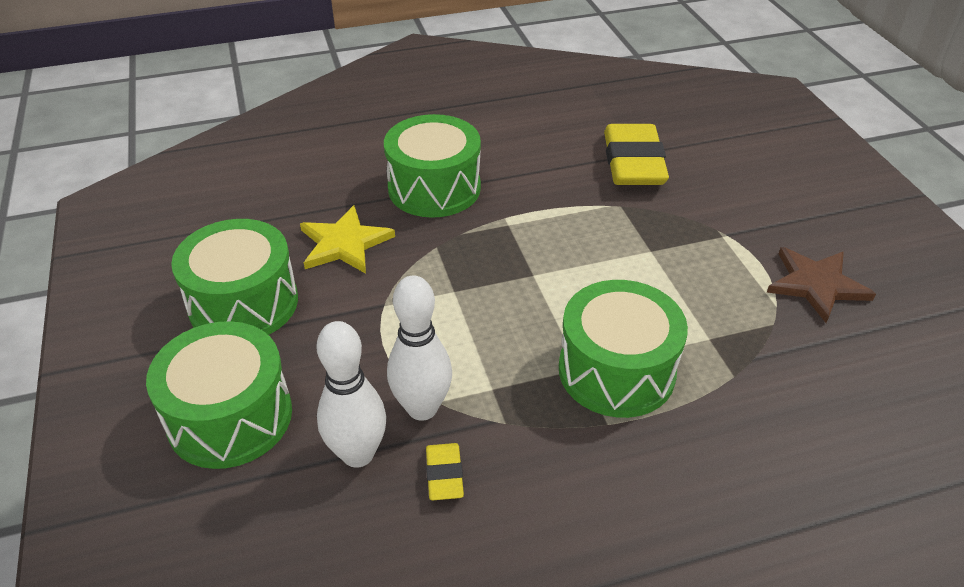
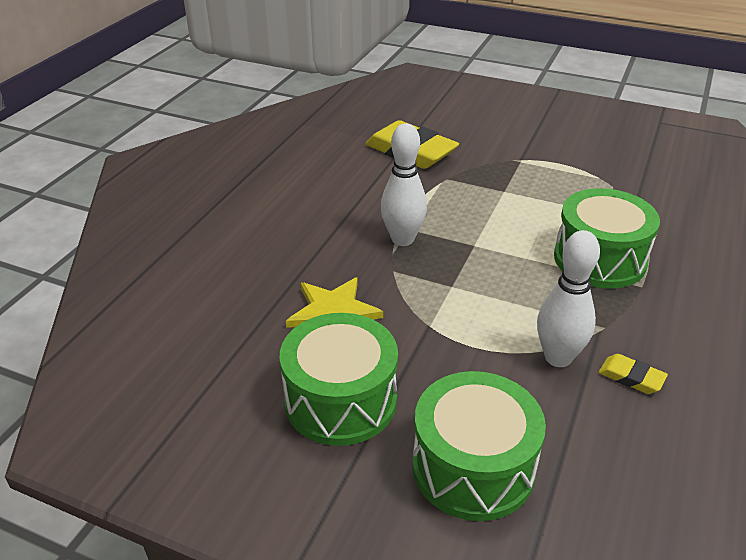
camera: 50 degrees left, 5 degrees down
(358, 454) = (576, 411): white bowling pin -> white bowling pin (402, 239)
(434, 188) = (325, 239): green drum -> none
(816, 285) = (596, 157): brown star -> none

